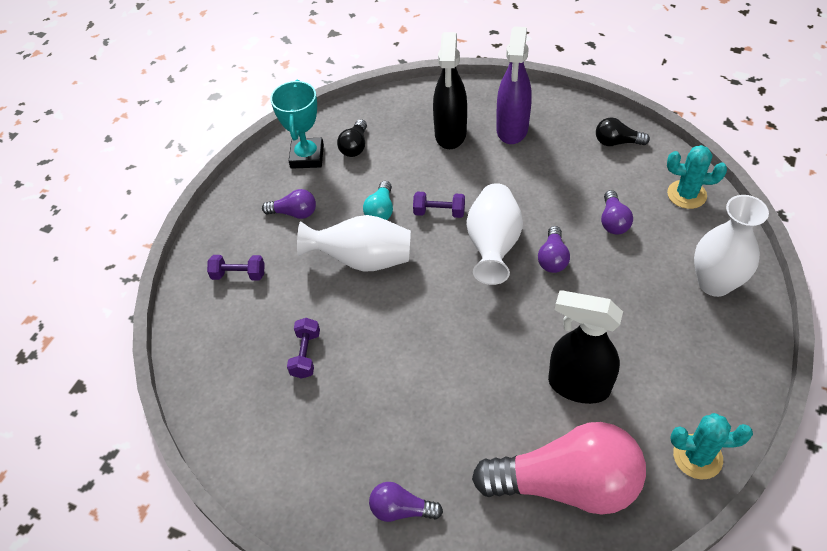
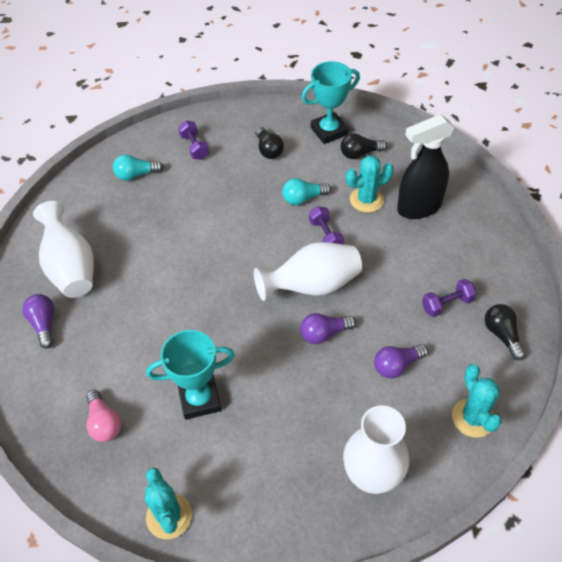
camera: 60 degrees right, 0 degrees up
(238, 344) = (136, 175): none -> turquoise light bulb
(294, 213) = (268, 150): purple light bulb -> black light bulb
(306, 354) = (145, 215): purple dumbbell -> purple dumbbell (447, 304)
(362, 260) = (247, 209): white vase -> white vase (71, 268)
(416, 165) = (366, 200): none -> turquoise cactus
(512, 129) = (457, 248): purple spray bottle -> none
(566, 484) = (104, 423): pink light bulb -> pink light bulb, size x0.44
(578, 385) = (199, 399): black spray bottle -> turquoise trophy

